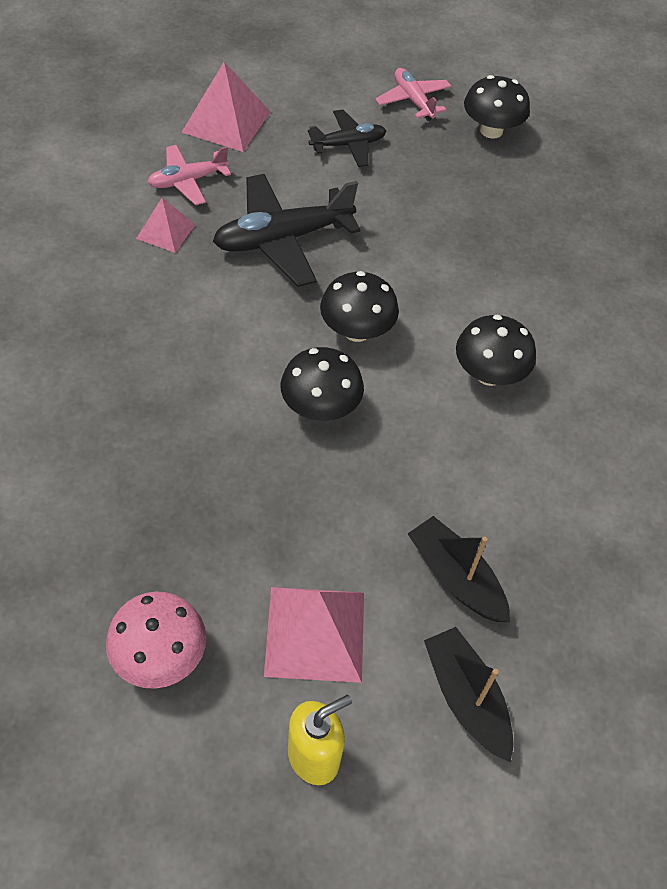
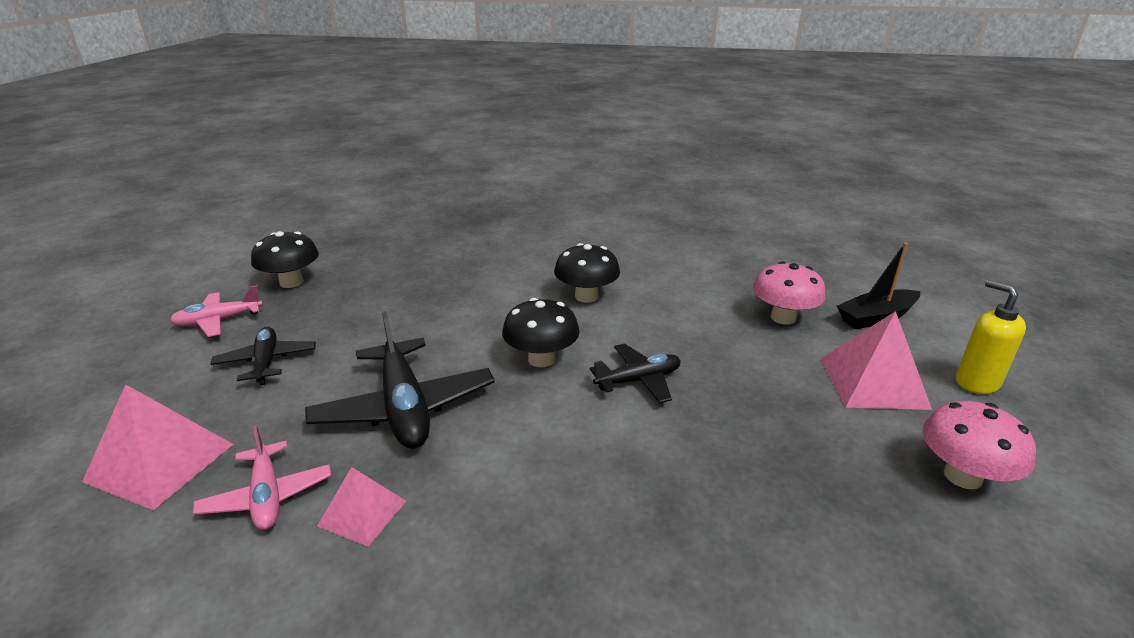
camera: 85 degrees left, 25 degrees down
(320, 407) = (638, 380): black mushroom -> black plane
(456, 578) = (783, 318): black boat -> pink mushroom

